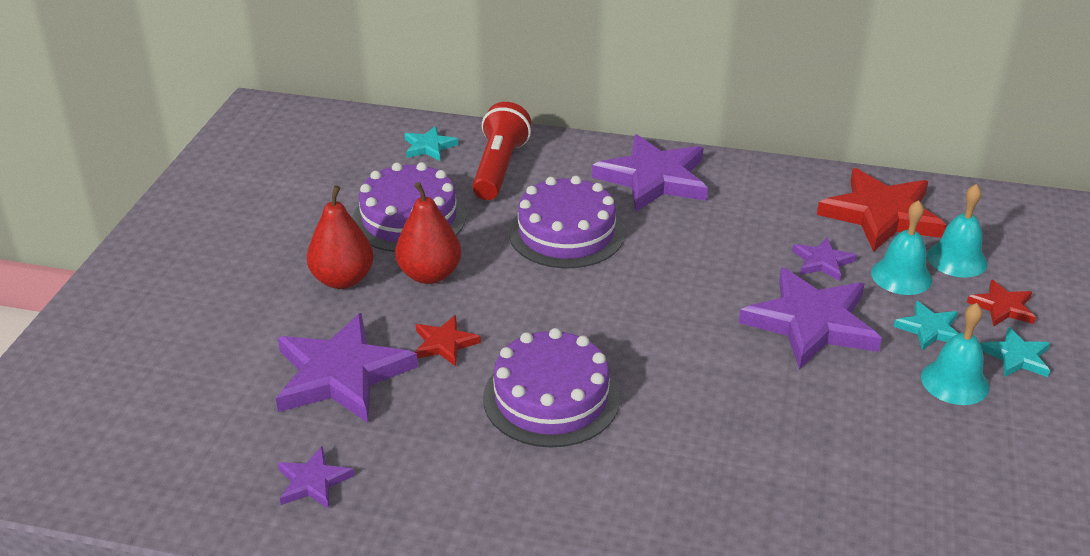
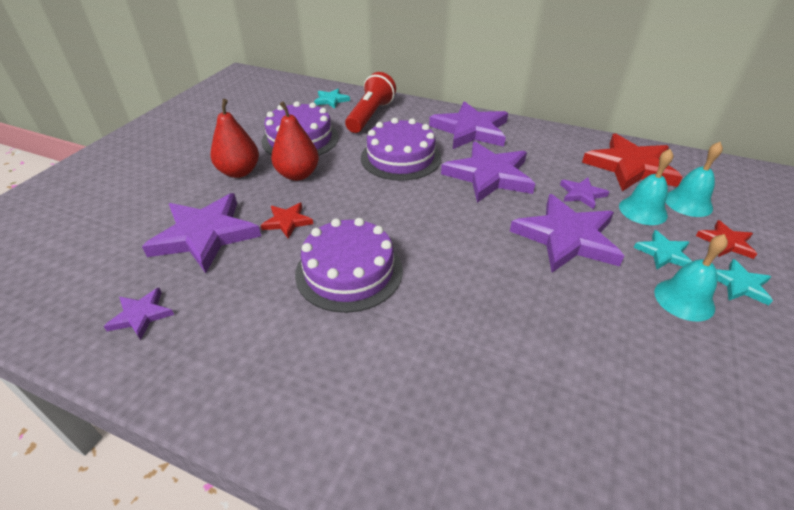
camera: 10 degrees right, 5 degrees up
(696, 248) = (489, 176): none -> purple star

